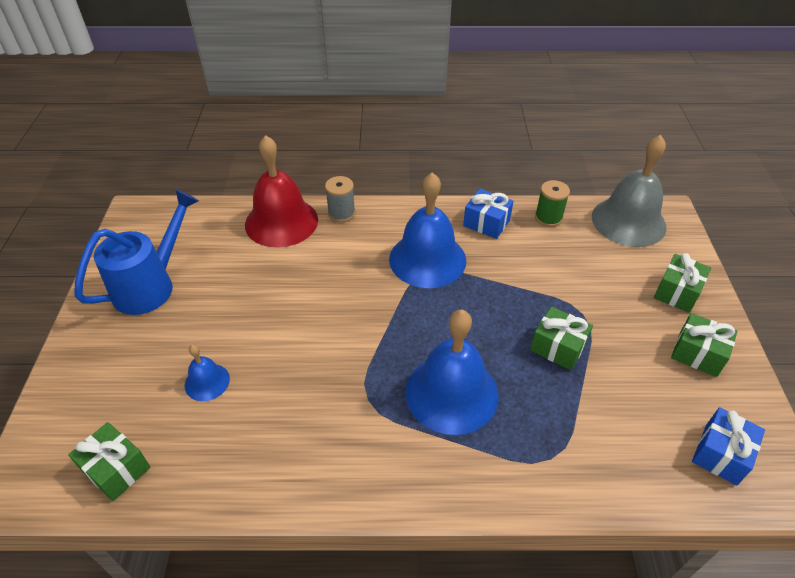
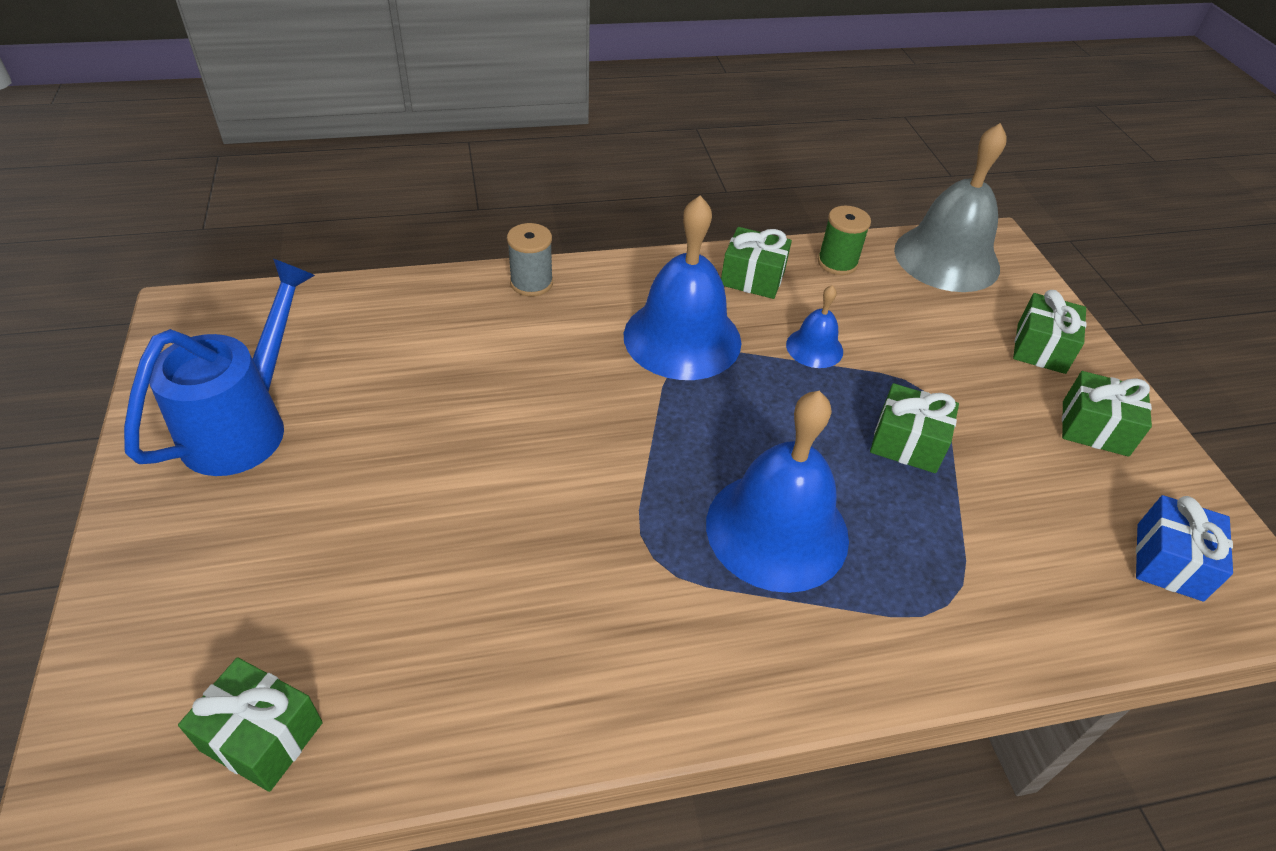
camera: 15 degrees left, 0 degrees up
(207, 382) = (384, 567): blue bell -> blue bell (814, 348)
(281, 222) = (439, 304): red bell -> none
(486, 223) = (752, 278): blue gift -> green gift

